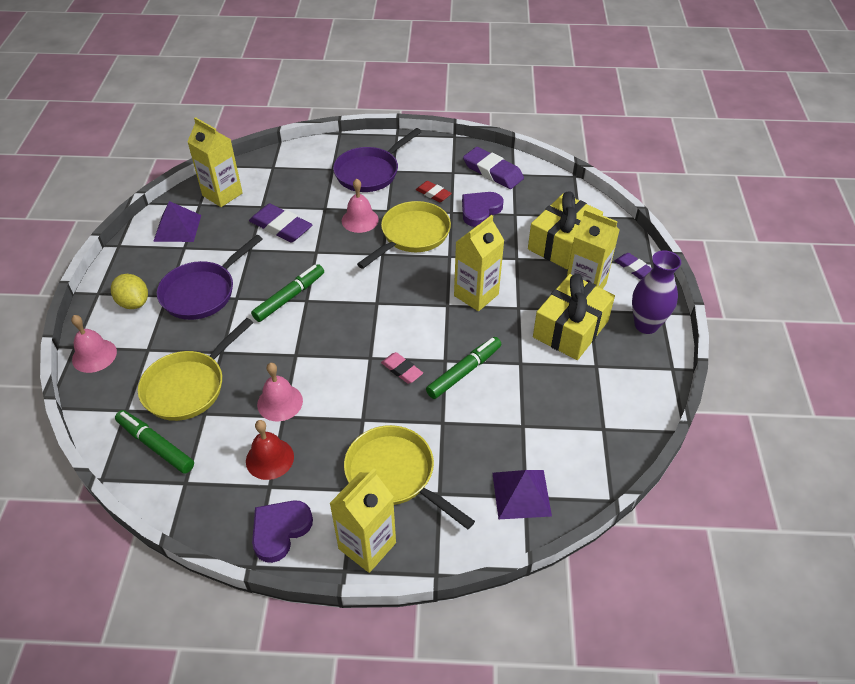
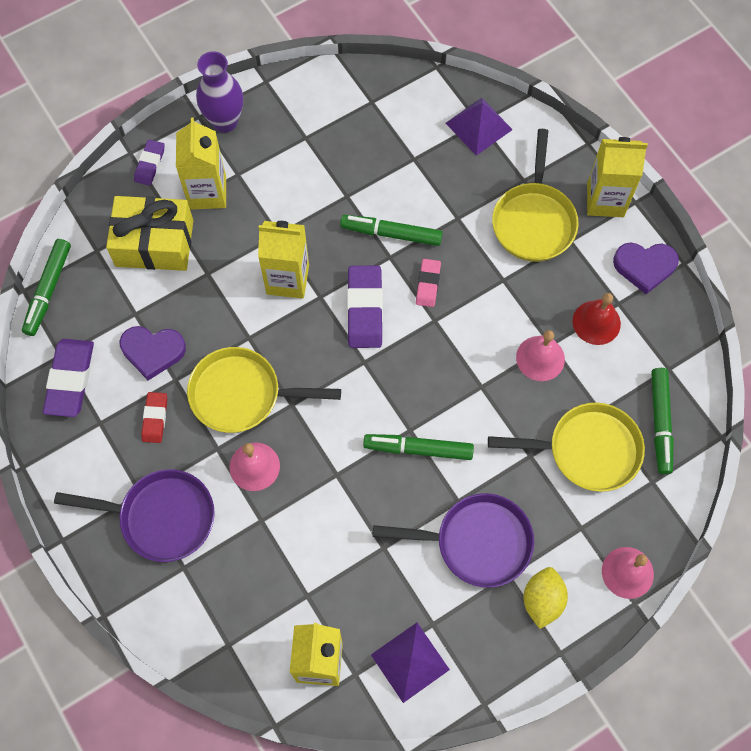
camera: 125 degrees left, 20 degrees up
(281, 227) = (325, 543): purple eraser -> purple eraser (365, 309)
(565, 185) = (48, 290): none -> green marker
(570, 329) = (274, 177): yellow gift -> none

